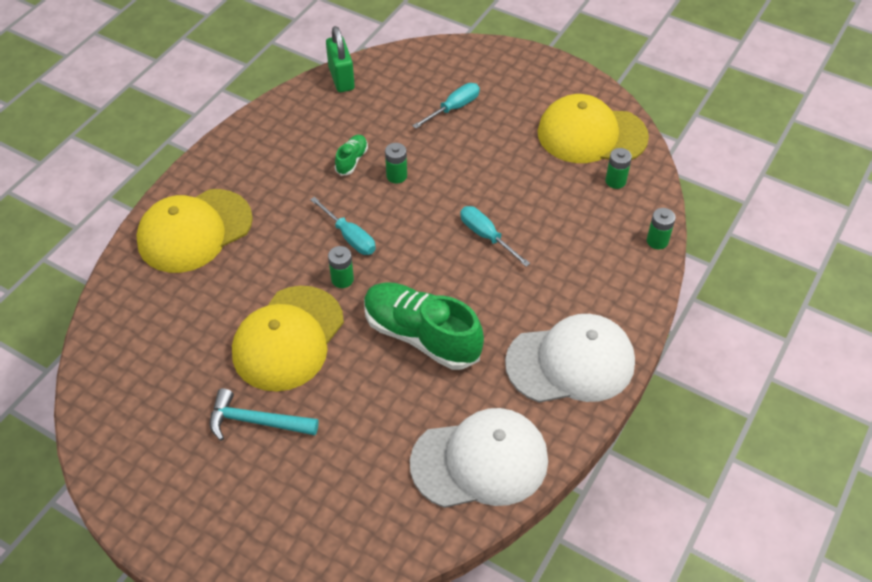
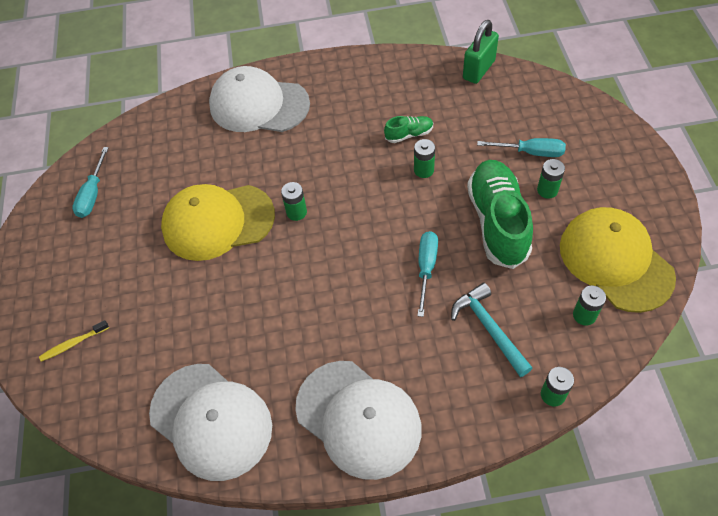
camera: 55 degrees right, 5 degrees up
(194, 231) = (259, 105): yellow cap -> white cap
(256, 421) = (136, 257): turquoise hammer -> turquoise hammer (489, 328)
(297, 524) = (73, 343): none -> yellow toothbrush
(350, 237) = (338, 187): turquoise screwdriver -> turquoise screwdriver (93, 194)
(421, 336) = (291, 297): green shoe -> green shoe (497, 222)
(496, 124) = (547, 190): none -> green battery

